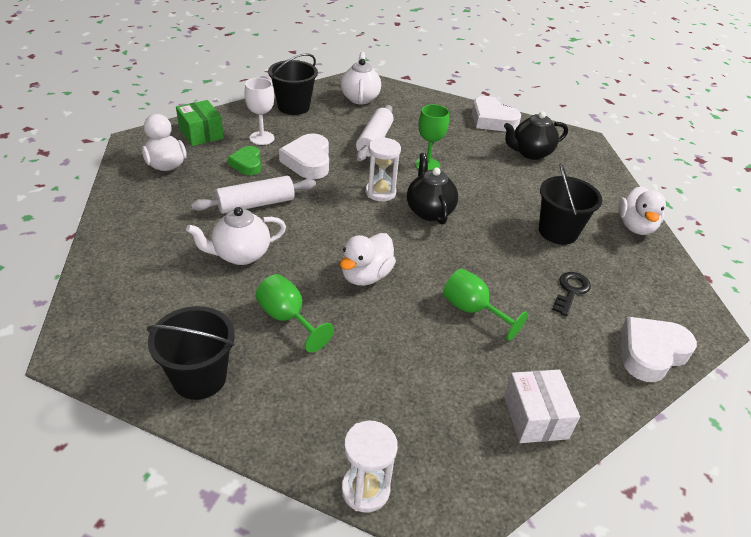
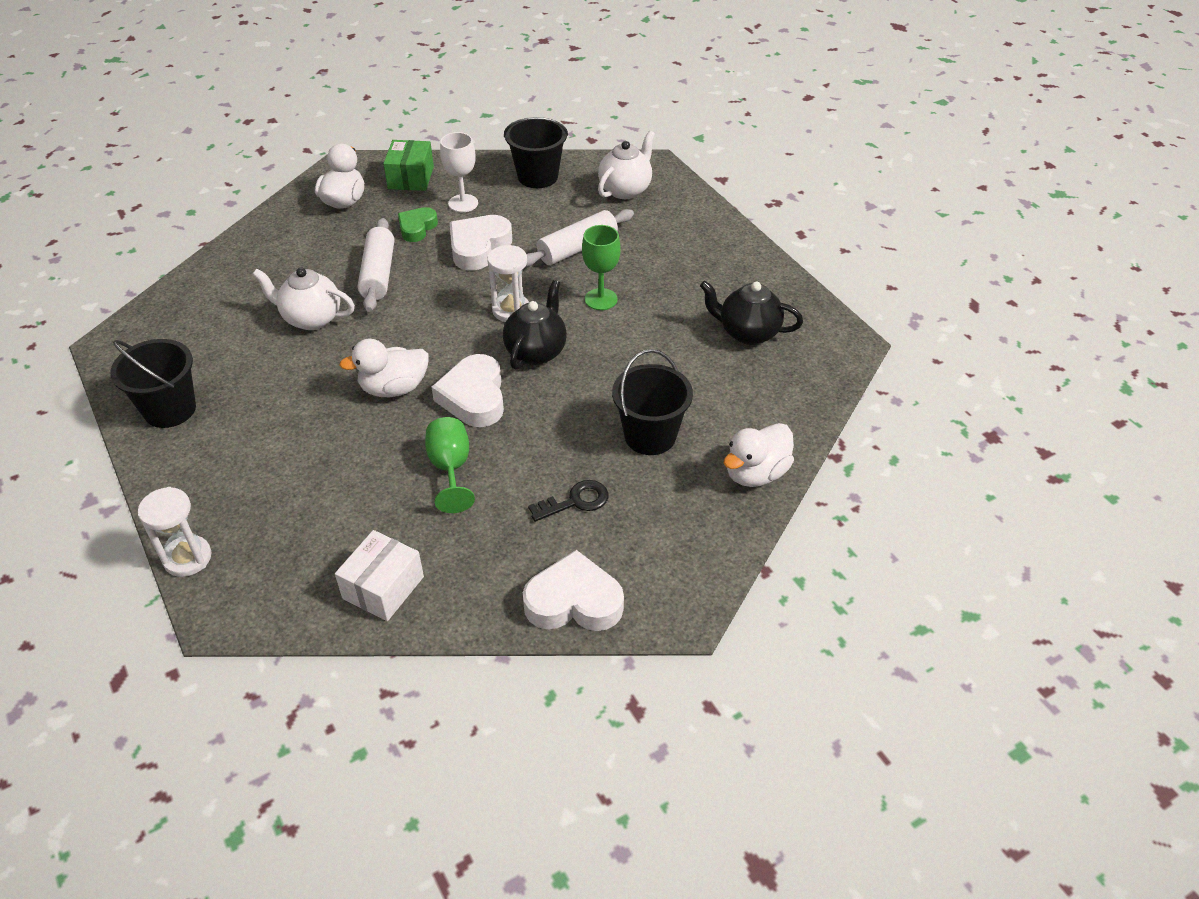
camera: 40 degrees right, 5 degrees up
(256, 204) = (378, 274): white rolling pin -> white rolling pin turned 75 degrees clockwise
(287, 318) = (284, 394): green goblet -> none
(492, 120) = (755, 273): white heart -> white heart (474, 397)

